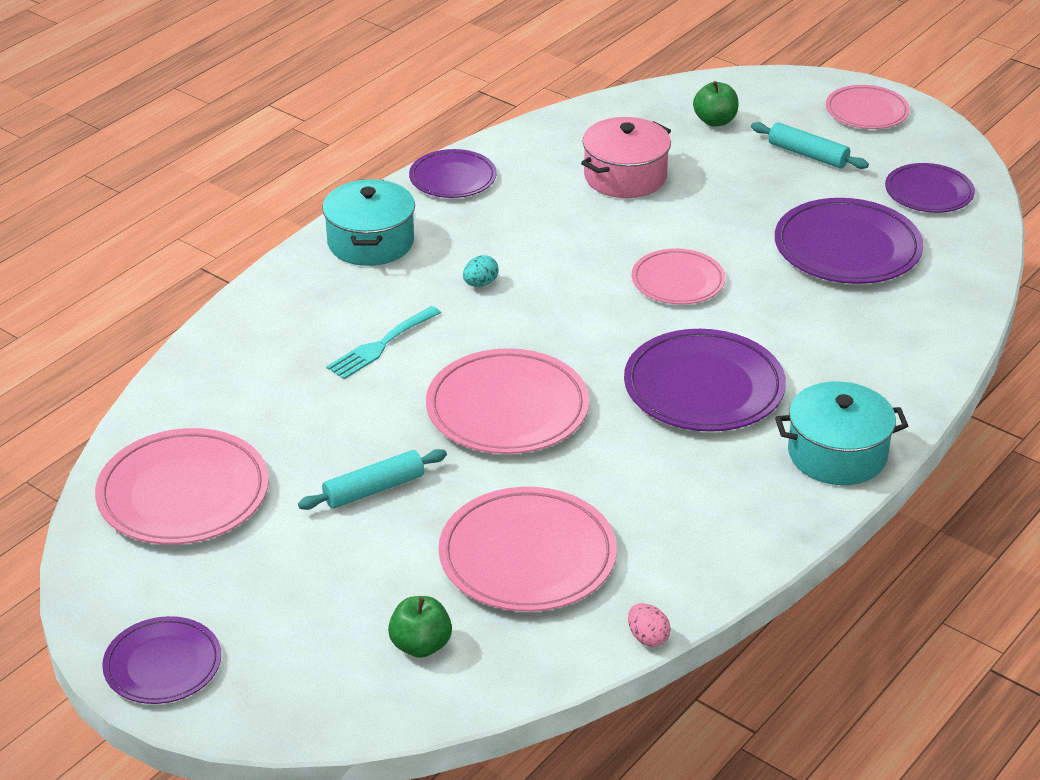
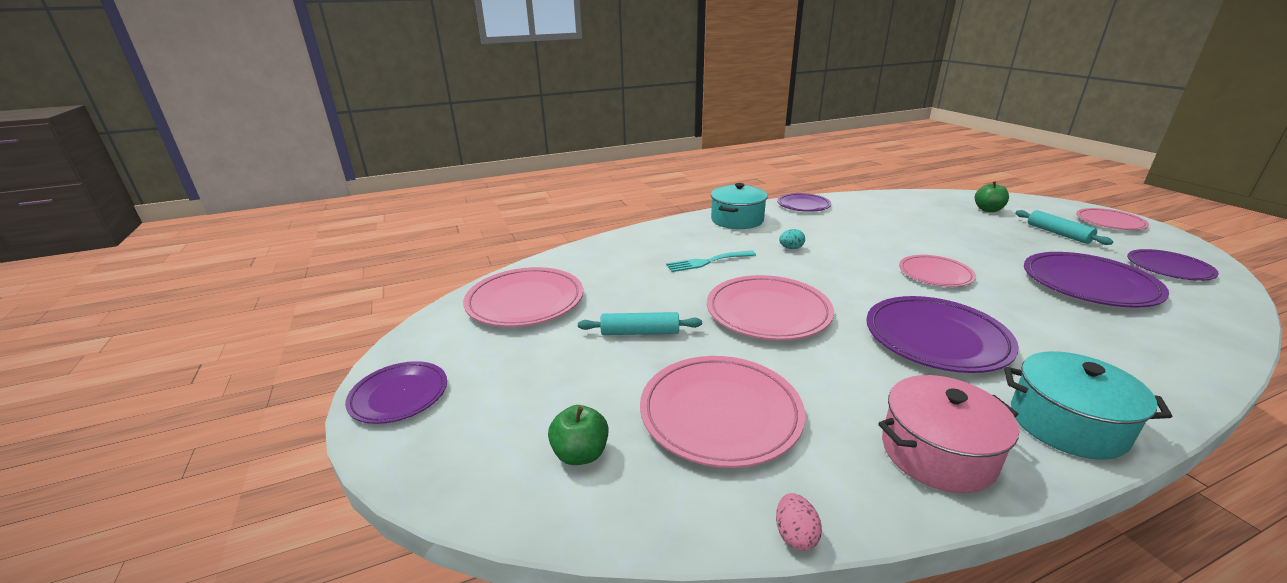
camera: 30 degrees right, 10 degrees down
(625, 177) = (915, 222): pink pot -> pink pot (937, 453)

